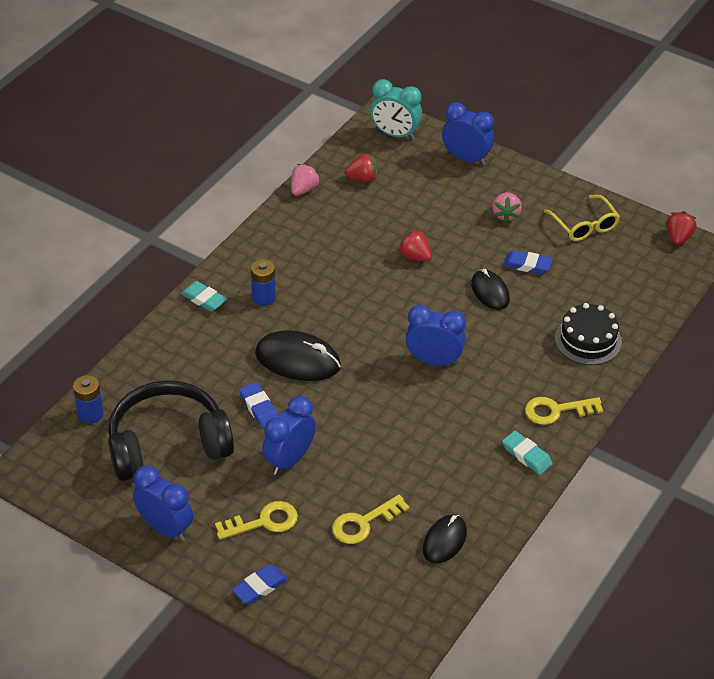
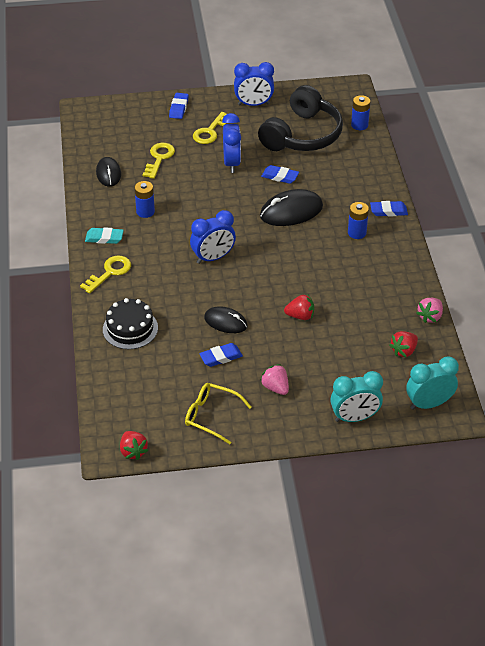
camera: 140 degrees right, 0 degrees up
(203, 299) = (388, 211): turquoise eraser -> blue eraser
(303, 189) = (430, 316): pink strawberry -> pink strawberry turned 45 degrees clockwise
(451, 459) = (145, 211): none -> blue battery
(466, 158) = (354, 417): blue clock -> turquoise clock

